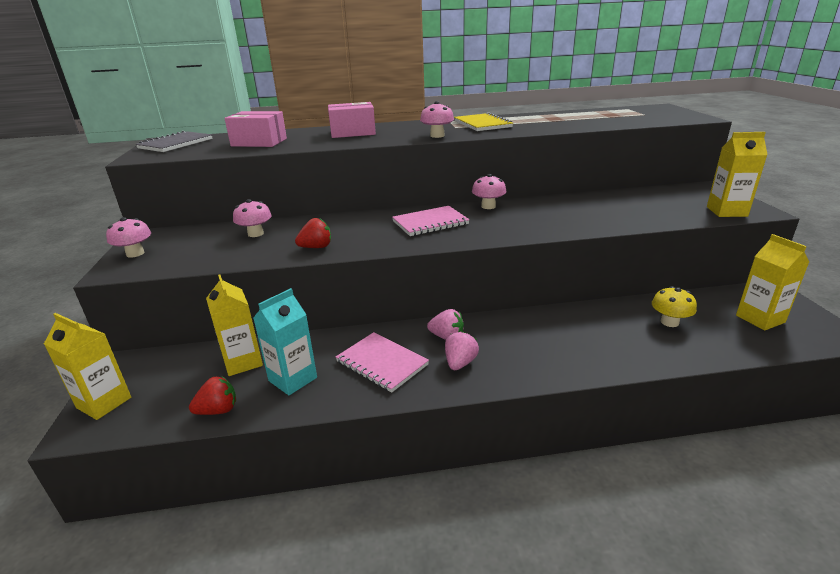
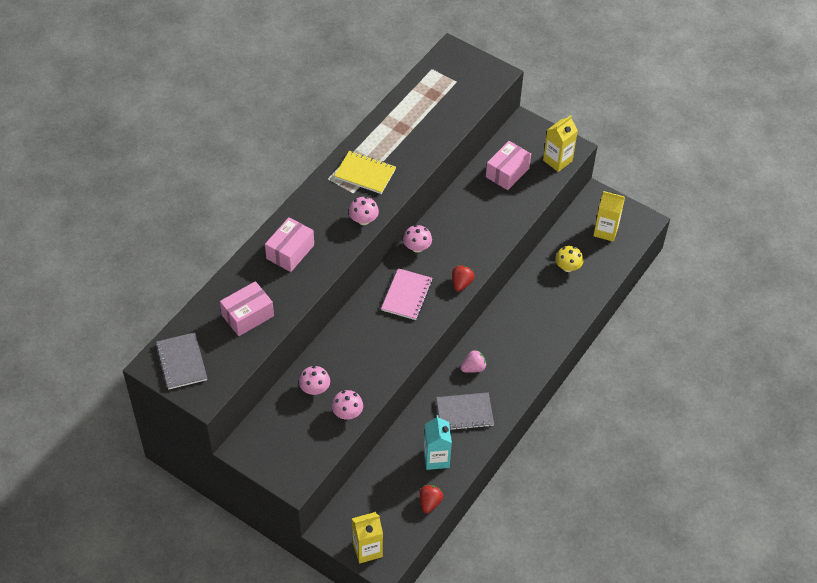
camera: 50 degrees left, 25 degrees up
(135, 253) = (275, 464): pink mushroom -> pink mushroom (347, 413)
(243, 362) = (394, 472): yellow carton -> none
(316, 247) = (377, 372): red strawberry -> red strawberry (461, 283)
(382, 363) = (464, 412): pink notebook -> grey notebook
(460, 363) = (501, 381): pink strawberry -> none
(651, 202) = (507, 172): none -> pink box

